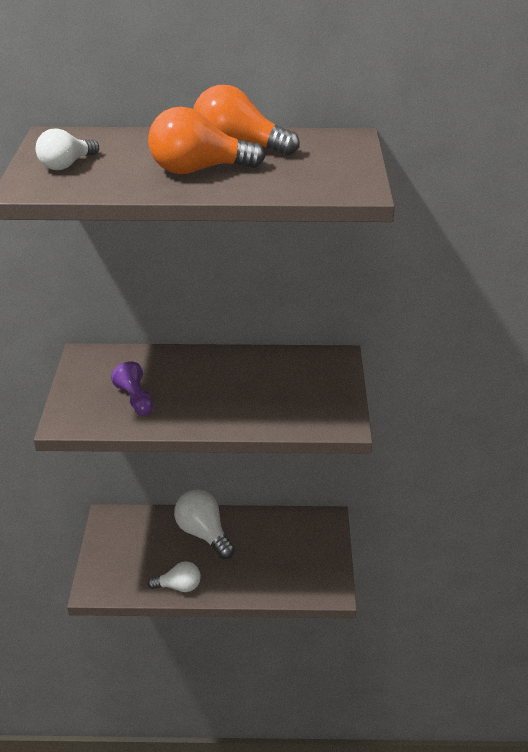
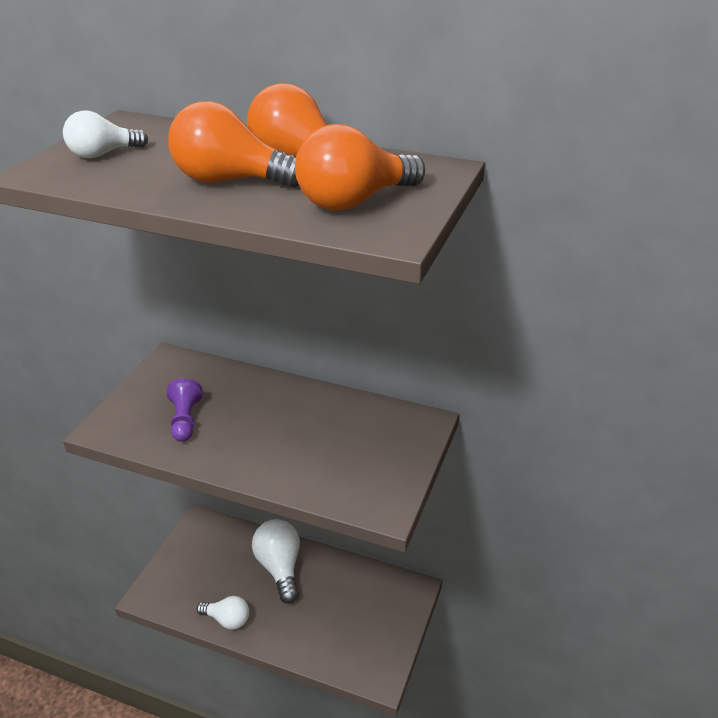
camera: 20 degrees right, 0 degrees up
(309, 171) = (354, 201): none -> orange light bulb

